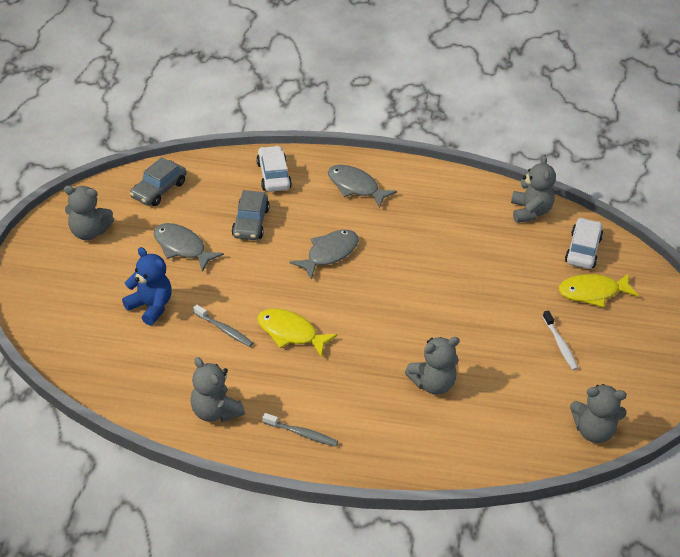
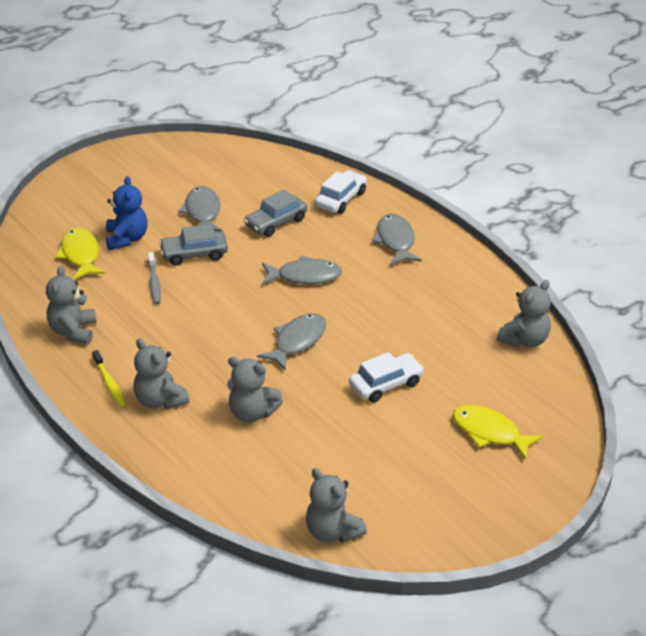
camera: 45 degrees right, 5 degrees down
(89, 232) = (154, 168): grey teddy bear -> grey teddy bear (160, 400)
(159, 190) = (241, 165): grey car -> grey car (194, 254)
(290, 333) = (197, 313): yellow fish -> yellow fish (80, 255)
(301, 433) = (109, 383): grey toothbrush -> yellow toothbrush
(391, 308) = (297, 341): none -> grey fish
(560, 344) = (400, 452): white toothbrush -> none
(583, 250) = (530, 396): white car -> white car (386, 384)

